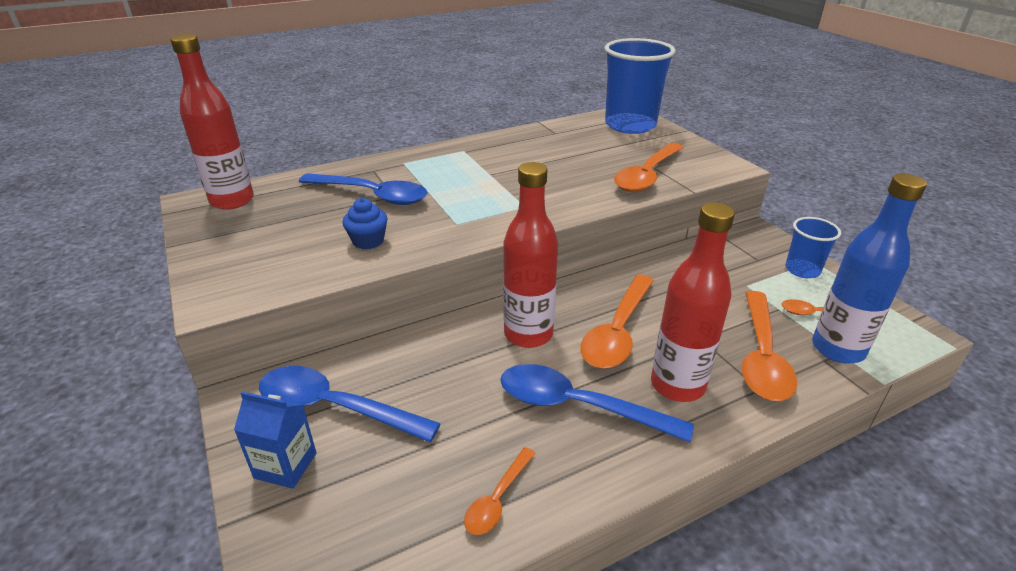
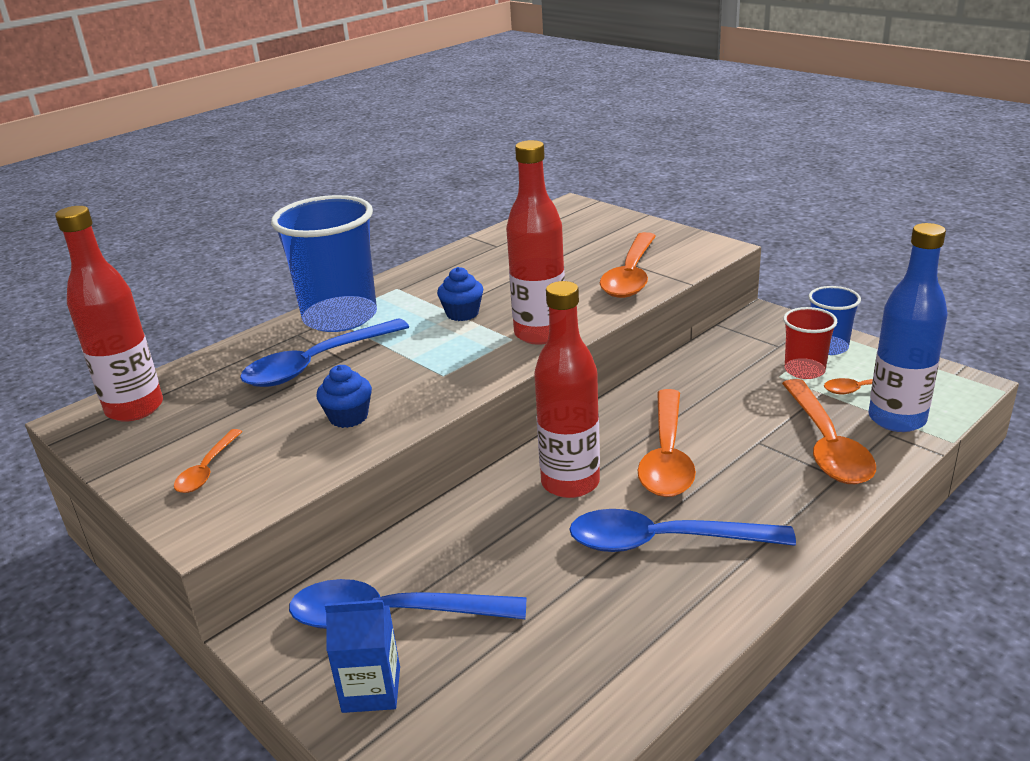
camera: 15 degrees left, 5 degrees down
(372, 195) = (317, 364): blue spoon -> blue spoon turned 135 degrees clockwise
(497, 499) = (628, 653): orange spoon -> orange spoon (207, 469)
(499, 179) = (462, 313): none -> blue cupcake
(630, 125) = (580, 221): blue cup -> blue cup (340, 317)
(677, 385) = (756, 494): red bottle -> red bottle (540, 334)
(771, 285) = (804, 370): none -> red cup

